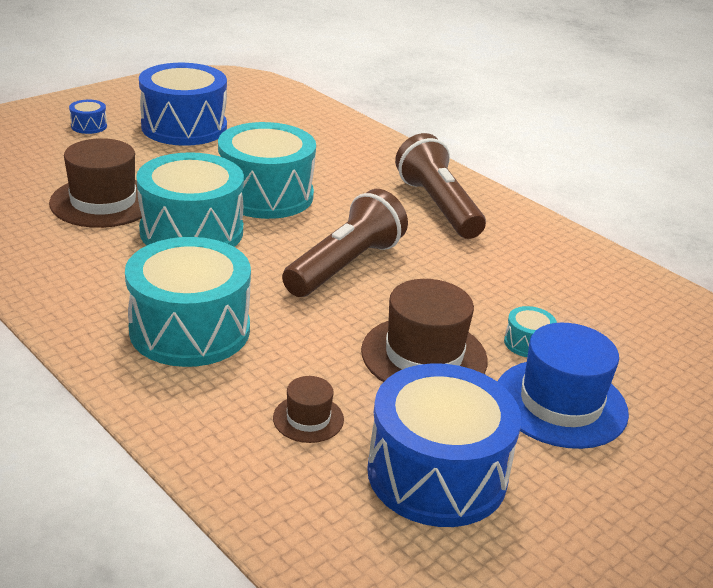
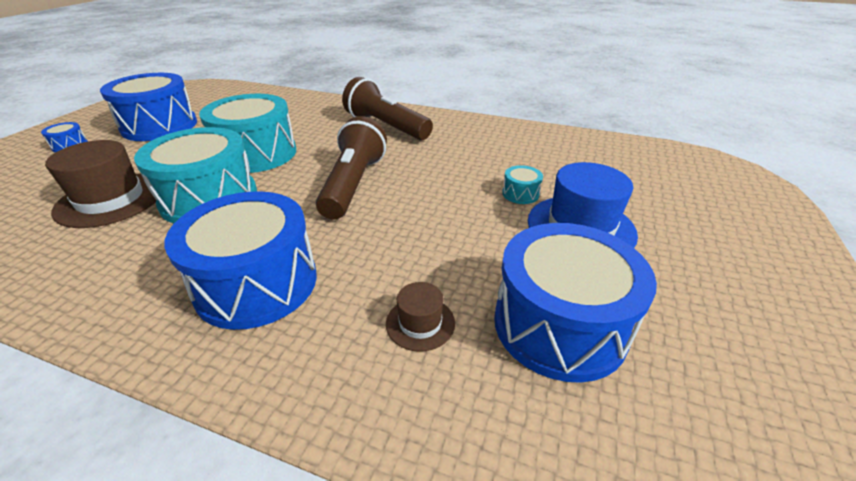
camera: 25 degrees left, 5 degrees up
(190, 329) = (257, 283): turquoise drum -> blue drum
(424, 355) = (463, 229): brown hat -> none

